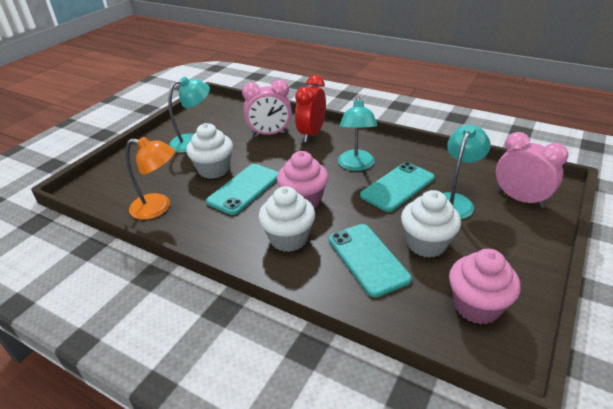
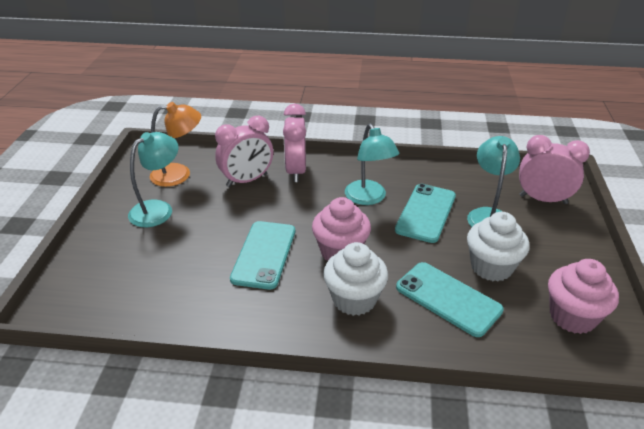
camera: 25 degrees left, 0 degrees up
(158, 207) = (174, 304): orange lamp -> orange lamp (179, 174)
(214, 169) = (210, 239): white cupcake -> none
(311, 134) = (296, 171): red clock -> pink clock

